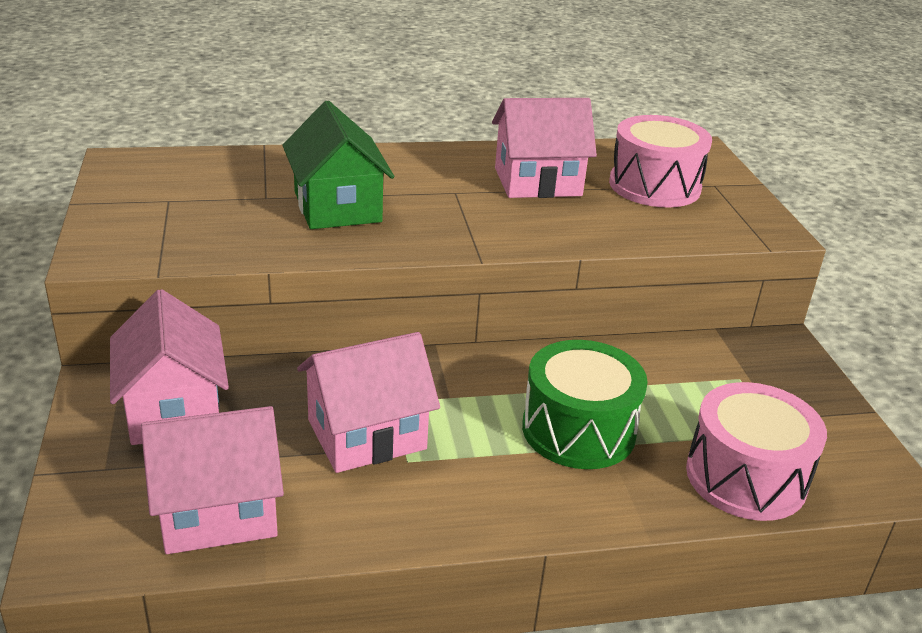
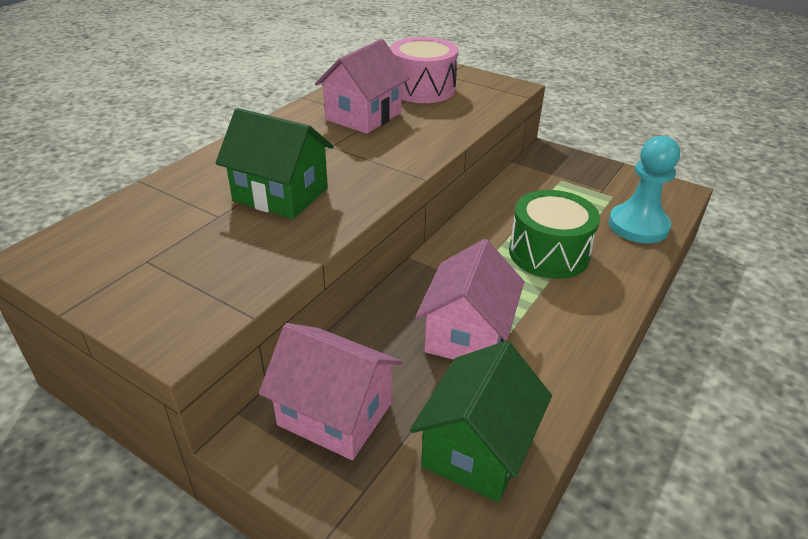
camera: 45 degrees left, 5 degrees up
(218, 511) = (477, 449): pink house -> green house
(746, 477) = (638, 226): pink drum -> turquoise pawn

